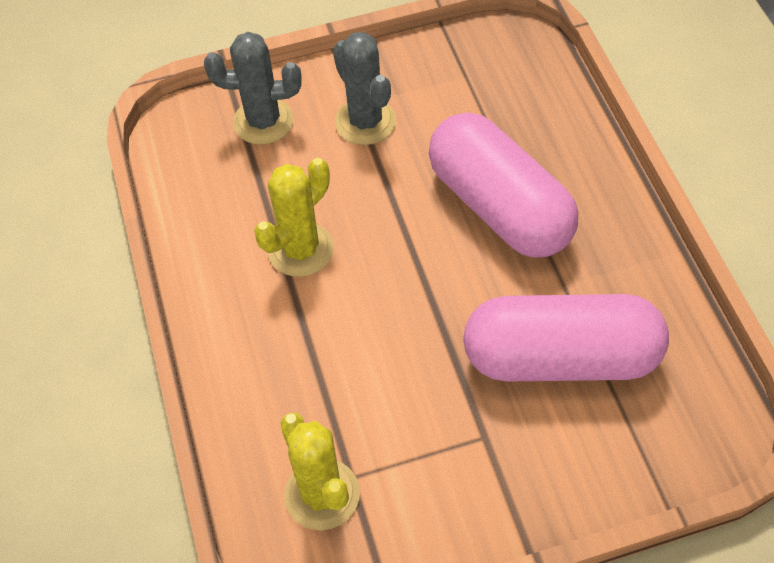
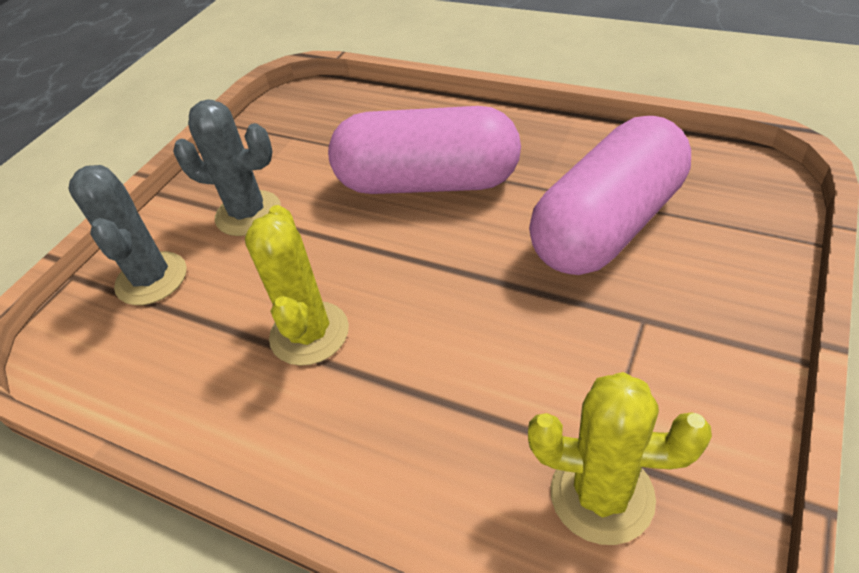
camera: 45 degrees left, 10 degrees down
(263, 121) = (151, 279): grey cactus -> grey cactus turned 60 degrees counterclockwise

